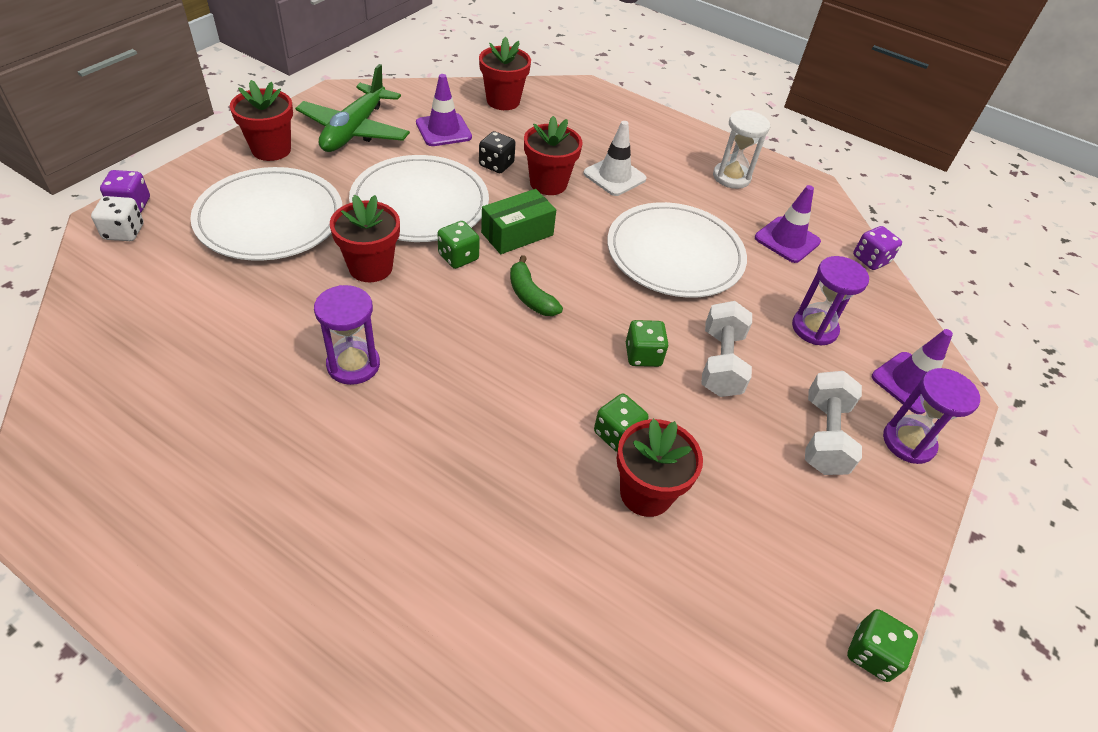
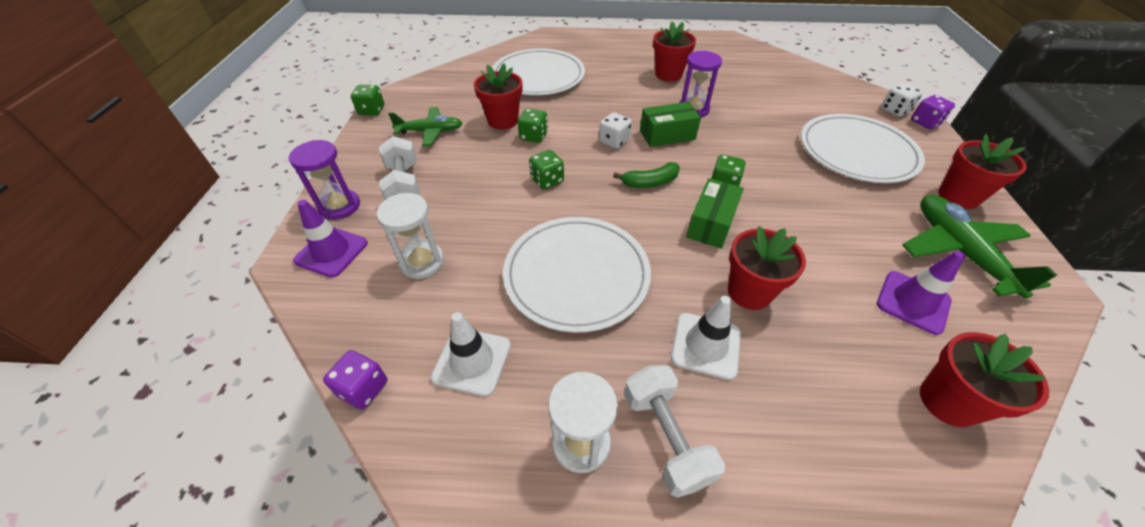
camera: 155 degrees right, 0 degrees up
(370, 267) = (759, 153): red flower pot -> red flower pot (668, 74)
(420, 203) = (804, 211): white plate -> white plate (538, 76)
(440, 343) = (667, 135): none -> green box
(496, 165) = (814, 286): black dice -> none
(516, 369) = (614, 141): none -> white dice
(530, 296) = (650, 182): green banana -> green banana turned 135 degrees clockwise
(721, 363) = (491, 199): white dumbbell -> white dumbbell (665, 437)
(770, 528) = (430, 132): none -> green plane
(787, 240) = (472, 361): purple traffic cone -> white traffic cone
(814, 328) = (422, 262): purple hourglass -> white hourglass

